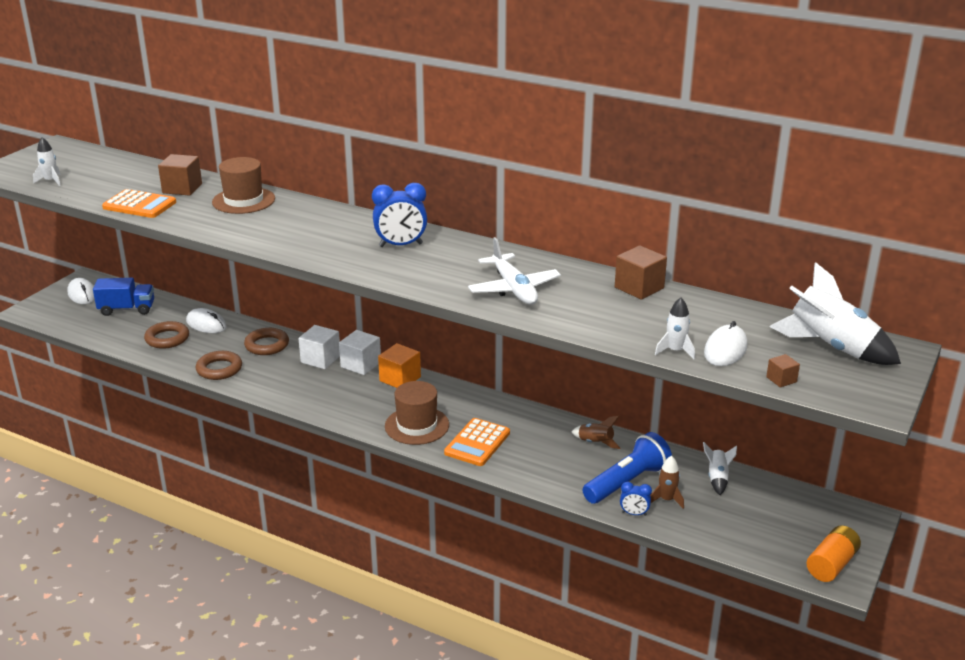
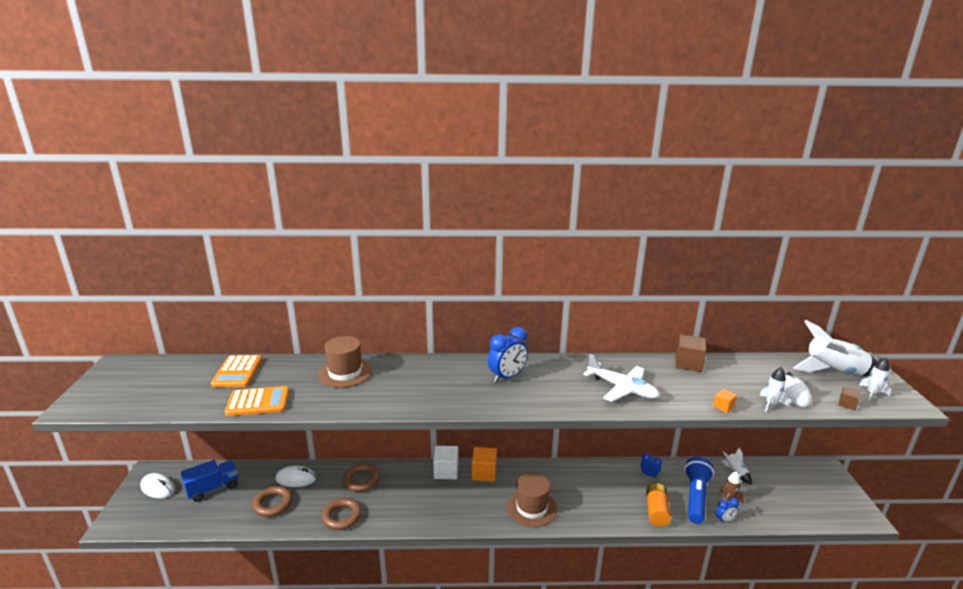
camera: 30 degrees left, 5 degrees down
(51, 181) = (144, 402): white rocket -> white rocket (872, 393)
(182, 188) = (280, 375): brown cube -> none
(320, 359) = (413, 477): white cube -> none
(477, 443) = (583, 505): orange calculator -> orange calculator (237, 372)
(595, 443) = (649, 475): brown rocket -> blue clock
(608, 336) = (723, 407): none -> orange cube
(831, 564) = (850, 508): orange battery -> orange battery (656, 511)

